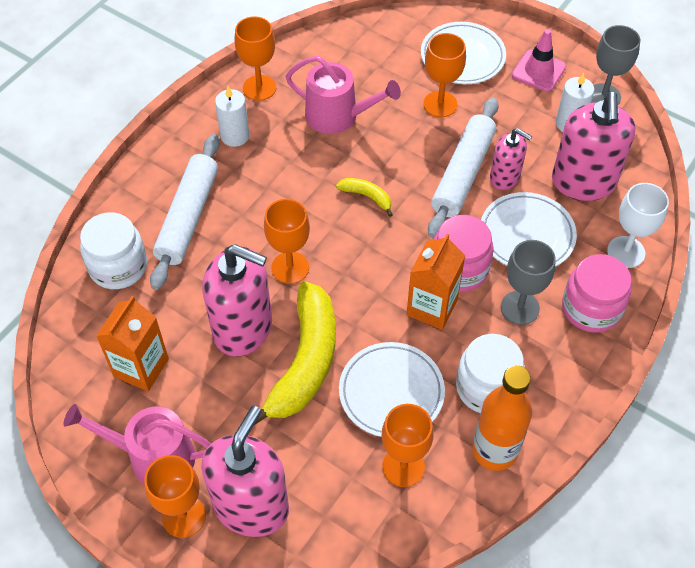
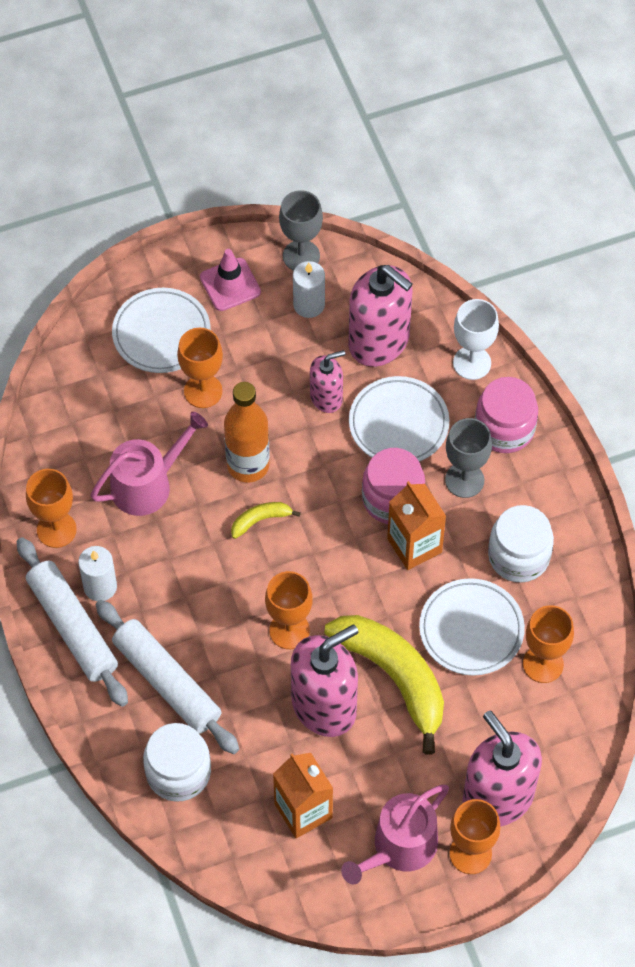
camera: 55 degrees left, 5 degrees up
(463, 174) = (296, 427): white rolling pin -> white rolling pin (73, 627)
(494, 450) = (576, 589): orange bottle -> orange bottle (248, 465)

